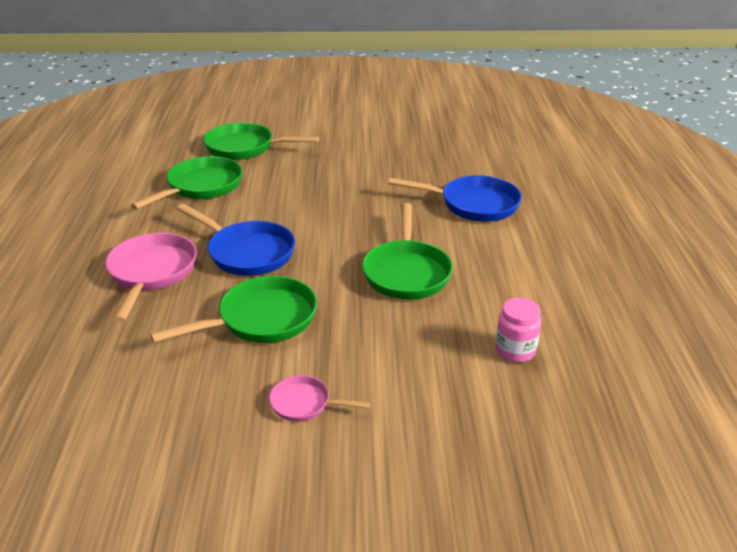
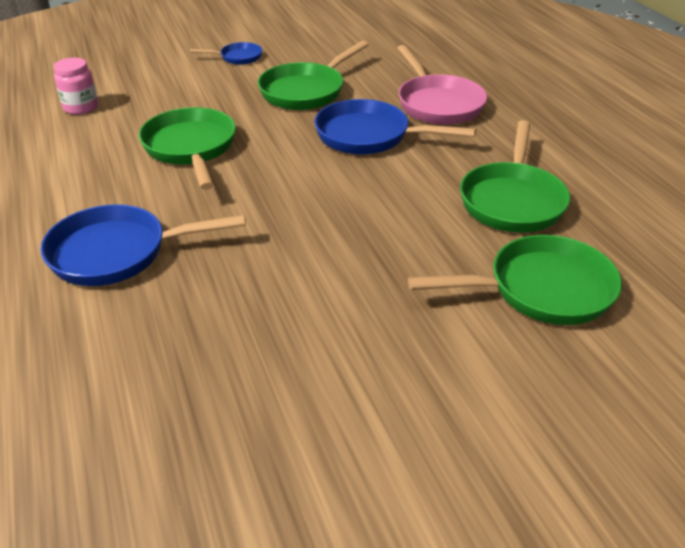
camera: 160 degrees right, 5 degrees up
(304, 404) = (238, 57): pink pan -> blue pan

